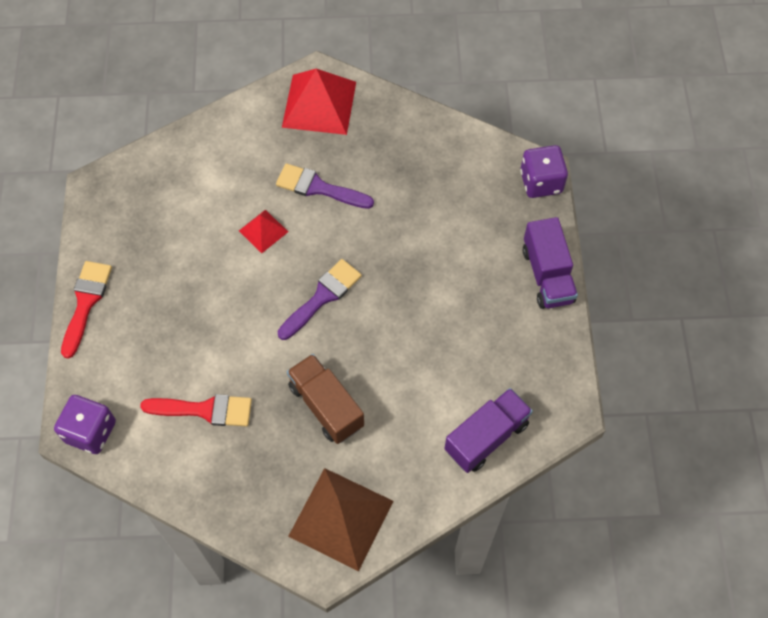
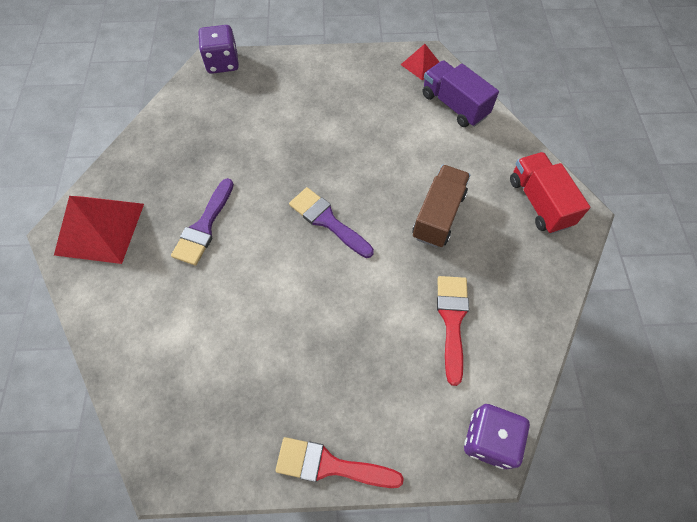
camera: 90 degrees left, 0 degrees up
(263, 231) = (249, 276): red pyramid -> red pyramid (421, 65)
(326, 406) = (438, 215): brown truck -> brown truck turned 150 degrees clockwise
(341, 518) = (539, 202): brown pyramid -> red truck
(547, 275) = (311, 63): purple truck -> none

